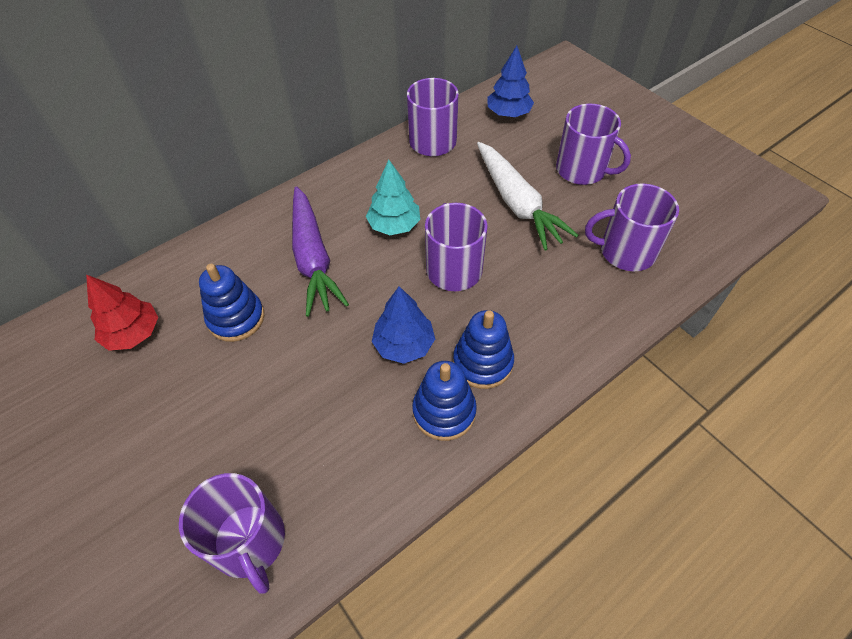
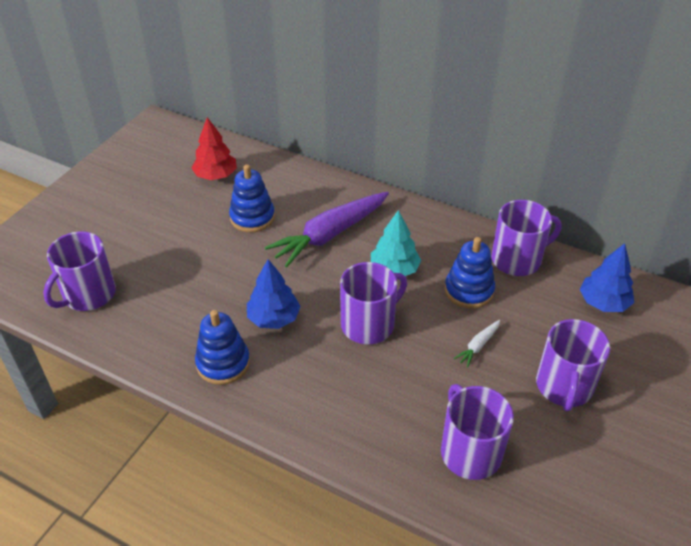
camera: 65 degrees right, 10 degrees down
(482, 362) = (280, 374): blue stacking toy -> blue stacking toy (469, 290)
(517, 203) = (478, 346): white carrot -> white carrot, size x0.43

